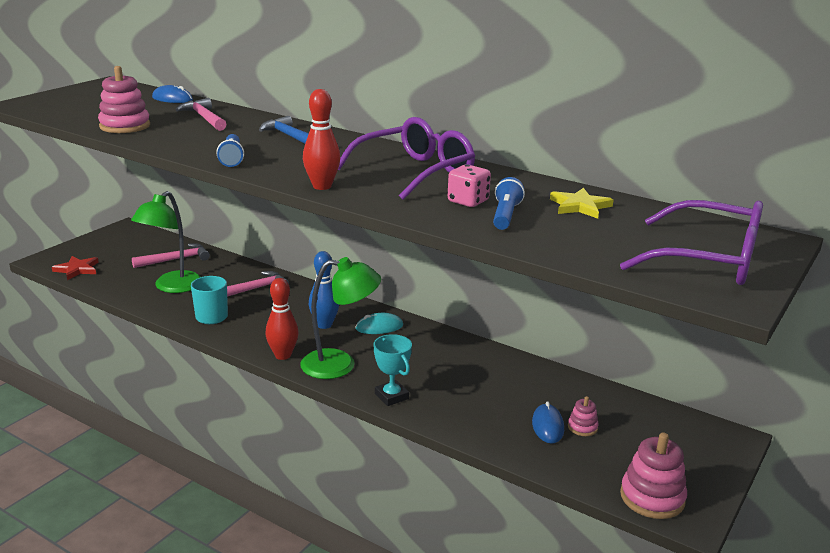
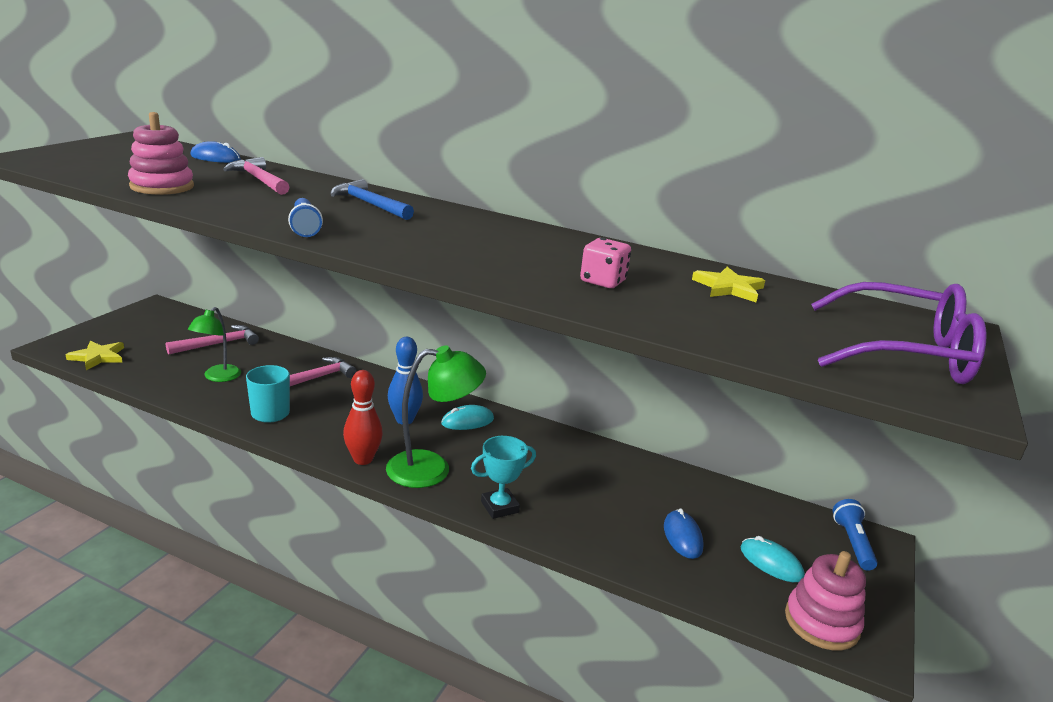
camera: 10 degrees left, 0 degrees up
(77, 269) = (98, 357): red star -> yellow star
(172, 287) = (218, 377): green lamp -> green lamp, size x0.64
(322, 186) = (425, 262): red bowling pin -> none
(391, 396) = (499, 507): turquoise trophy -> turquoise trophy turned 75 degrees counterclockwise
(415, 172) = (528, 247): purple glasses -> none
(505, 215) = (653, 299): blue flashlight -> blue flashlight (852, 543)
(582, 427) = (720, 536): pink stacking toy -> none
(622, 450) = (771, 562): none -> turquoise mouse

